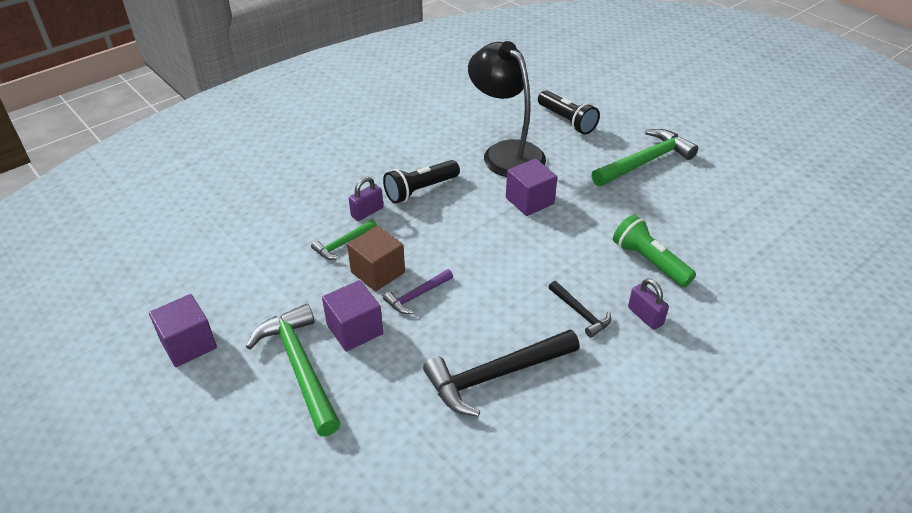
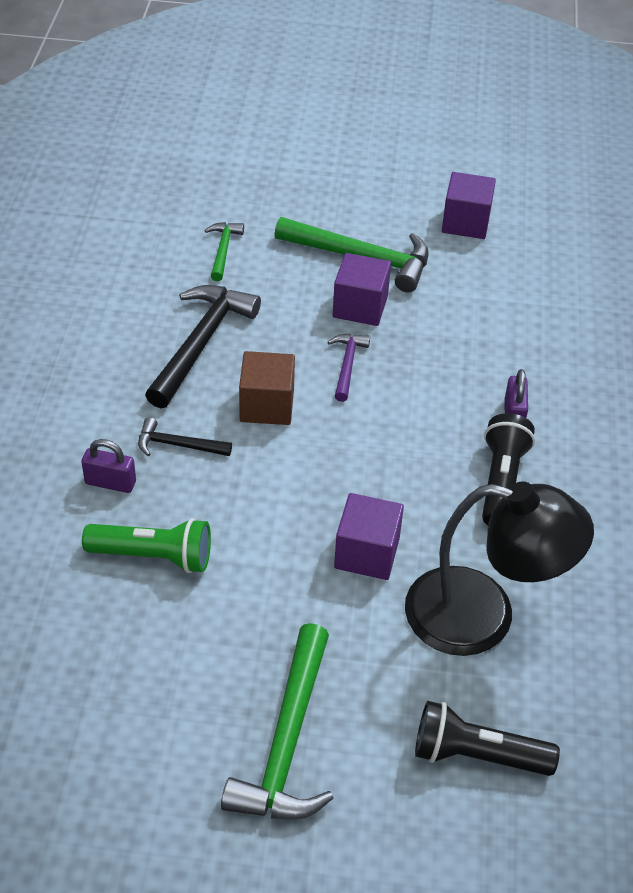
camera: 135 degrees right, 5 degrees up
(343, 244) = (482, 368): green hammer -> green hammer (223, 250)
(378, 272) = (411, 363): brown cube -> brown cube (267, 405)

